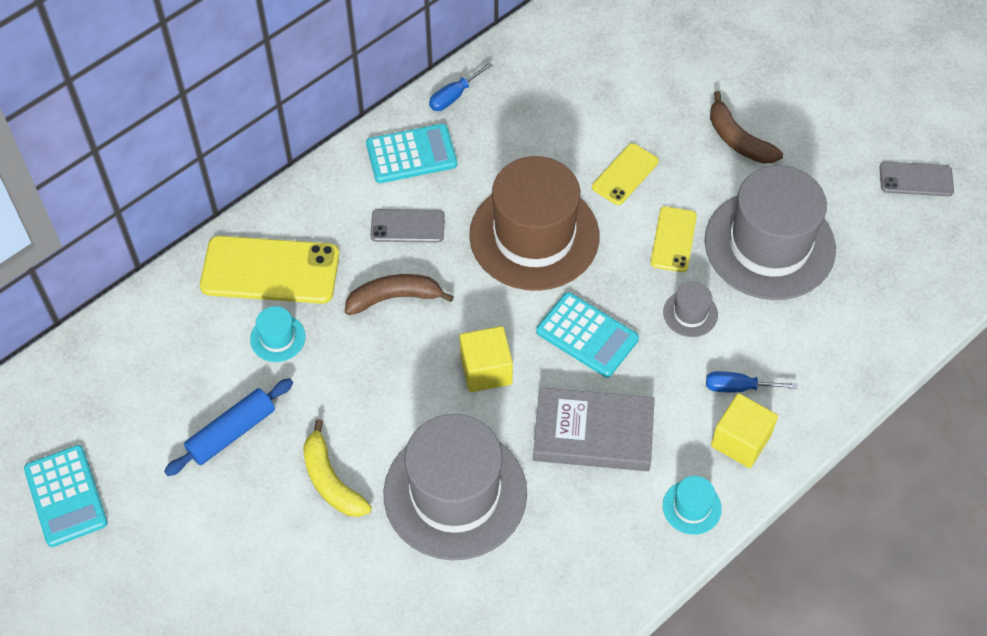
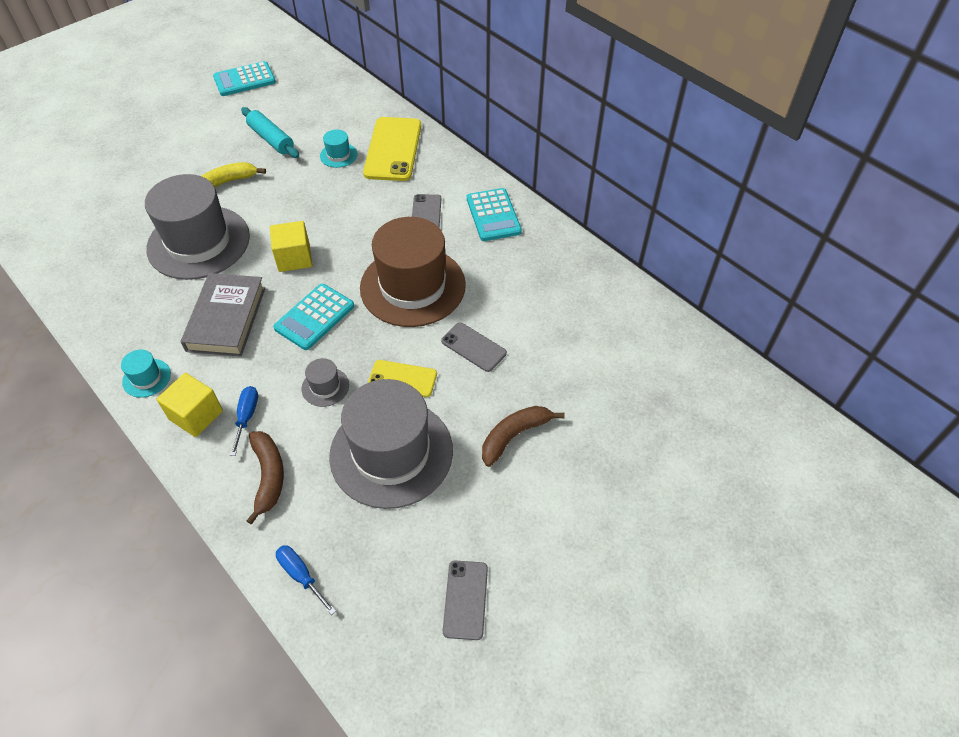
camera: 90 degrees right, 5 degrees down
(231, 432) = (271, 139): blue rolling pin -> turquoise rolling pin
(394, 298) = (363, 209): brown banana -> brown banana (268, 476)
(454, 96) = (553, 238): blue screwdriver -> blue screwdriver (301, 575)
(625, 174) = (473, 347): yellow phone -> grey phone

